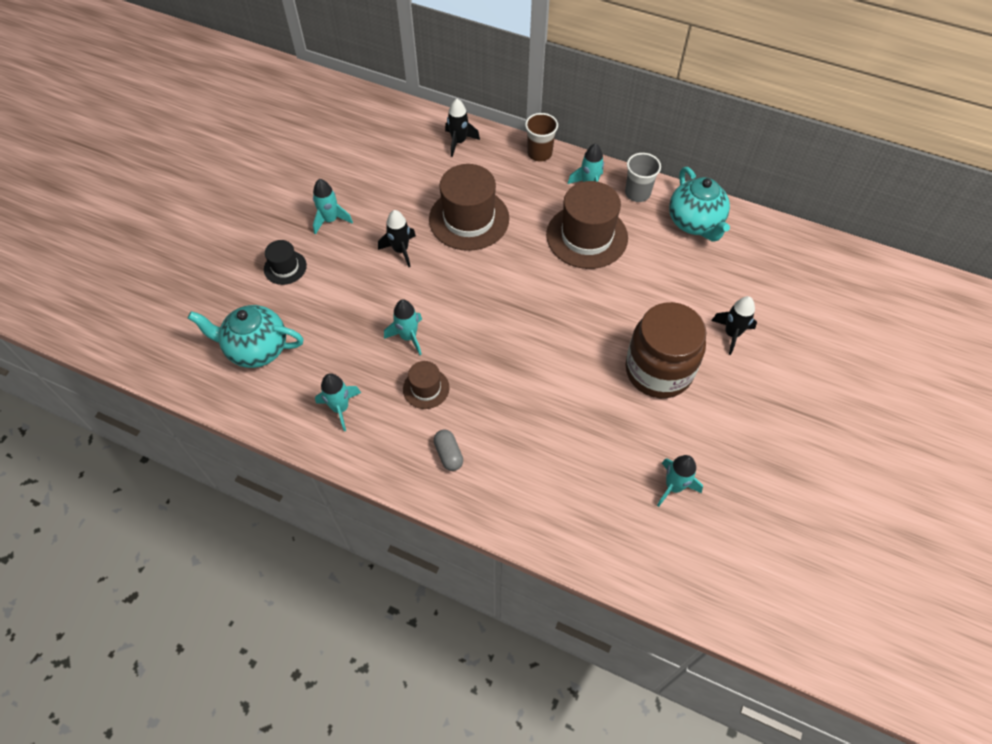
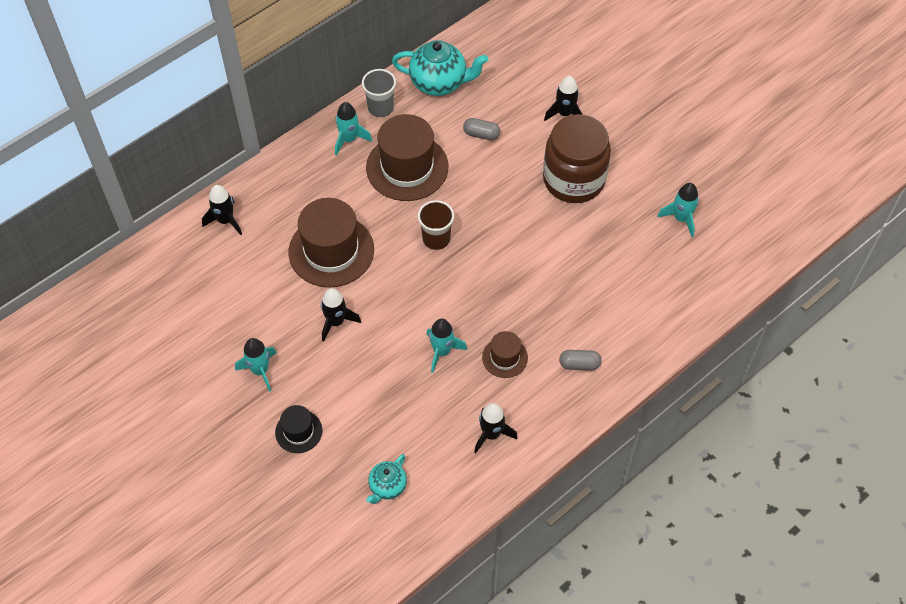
camera: 65 degrees left, 0 degrees up
(257, 349) = (387, 487): turquoise teapot -> turquoise teapot, size x0.56
(340, 408) = (491, 434): turquoise rocket -> black rocket
(539, 153) = (284, 160): brown cup -> brown cup (436, 239)
(660, 276) = (481, 134): none -> grey capsule

